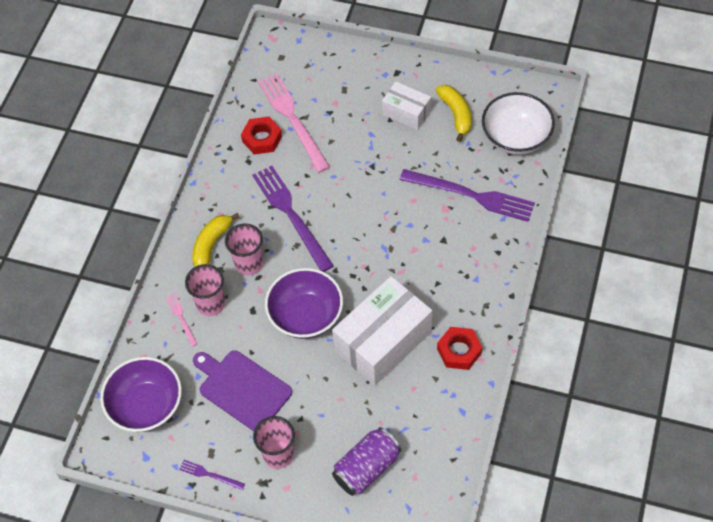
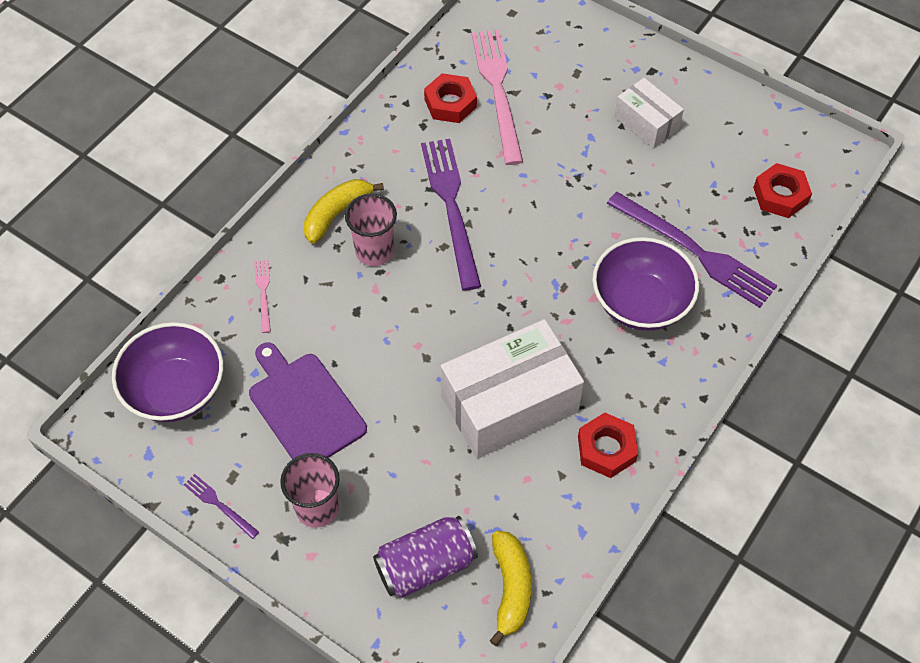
camera: 15 degrees right, 0 degrees up
(211, 304) = (307, 287): pink cup -> none
(306, 316) = (421, 339): purple bowl -> purple bowl (640, 303)
(456, 114) = (710, 144): yellow banana -> yellow banana (511, 588)
(516, 138) = (780, 195): white bowl -> red nut

